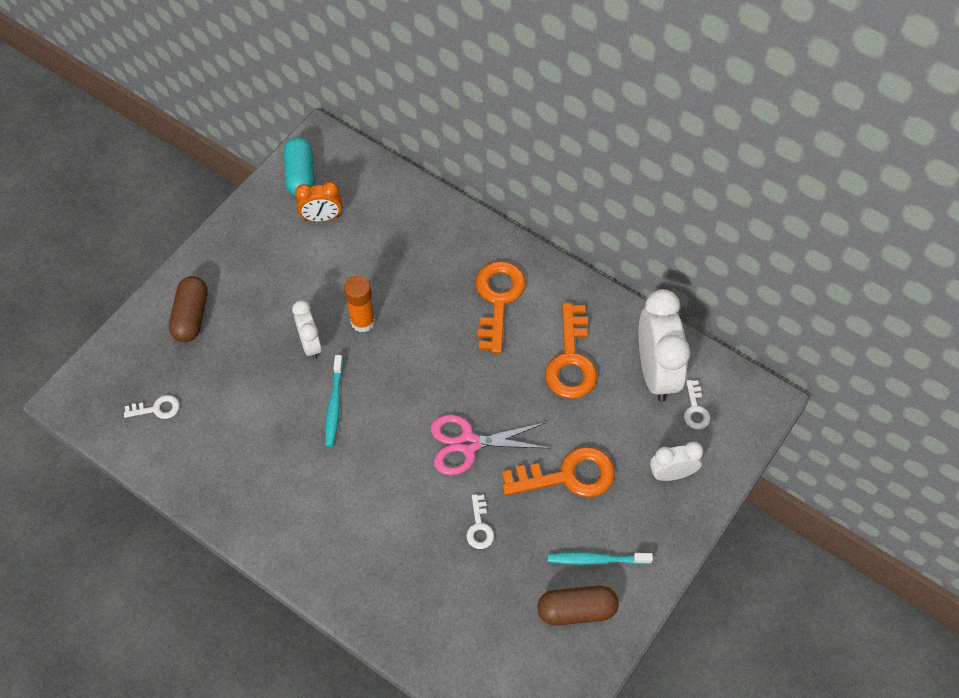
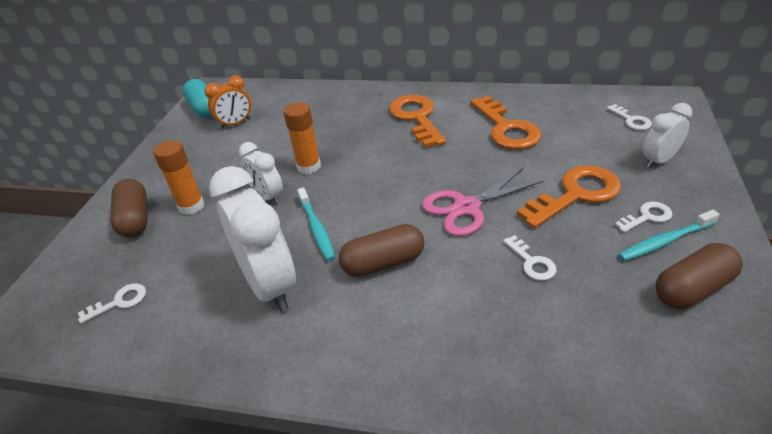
camera: 20 degrees left, 20 degrees down
(242, 323) = (191, 206): none -> orange glue stick
(367, 470) = (383, 263): none -> brown capsule
(605, 529) = (647, 217): none -> white key
(656, 372) = (578, 112): white clock -> white clock (270, 285)

